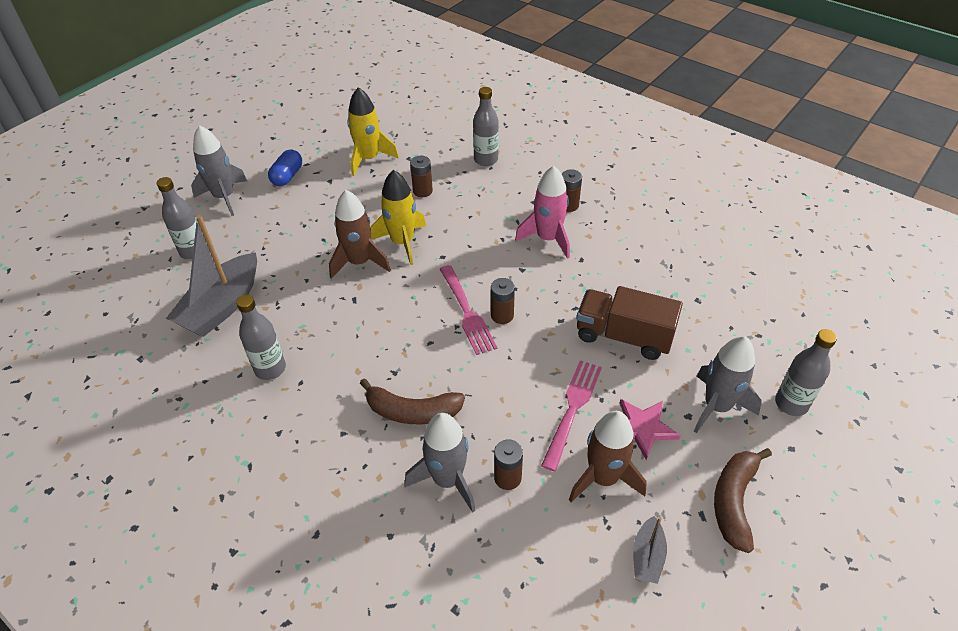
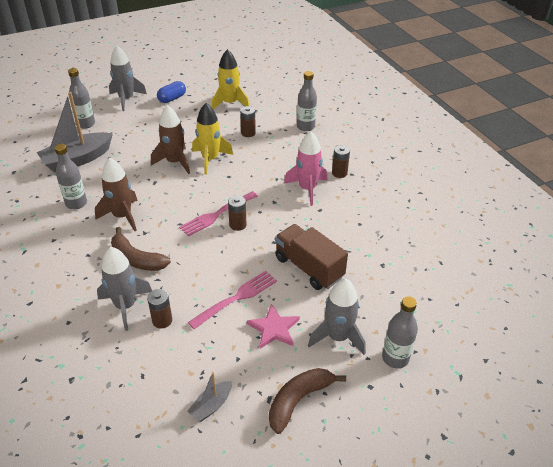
camera: 25 degrees right, 5 degrees down
(467, 312) = (217, 214): pink fork -> pink fork turned 45 degrees clockwise
(603, 478) = (222, 347): brown rocket -> brown rocket (122, 216)

